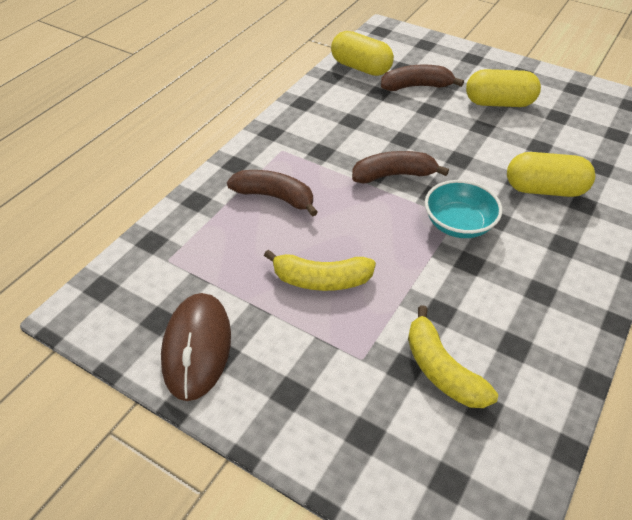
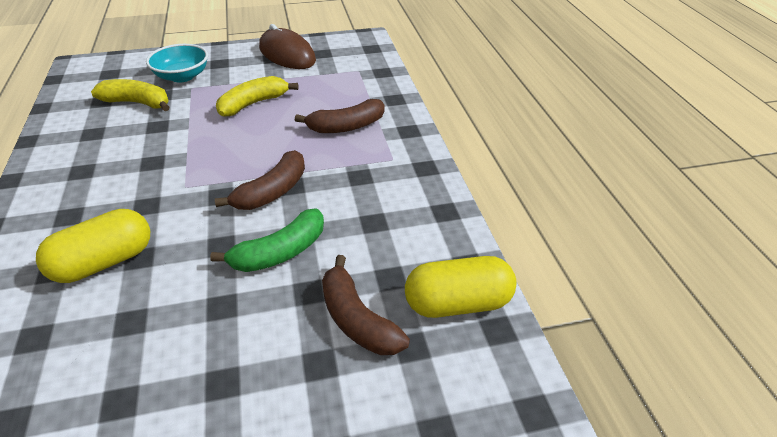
camera: 135 degrees right, 5 degrees down
(416, 86) = (357, 319): brown banana -> brown banana turned 105 degrees clockwise
(426, 135) = (280, 252): none -> green banana
(458, 224) = (179, 183): turquoise bowl -> turquoise bowl (182, 76)
(499, 103) = (223, 367): yellow capsule -> none

